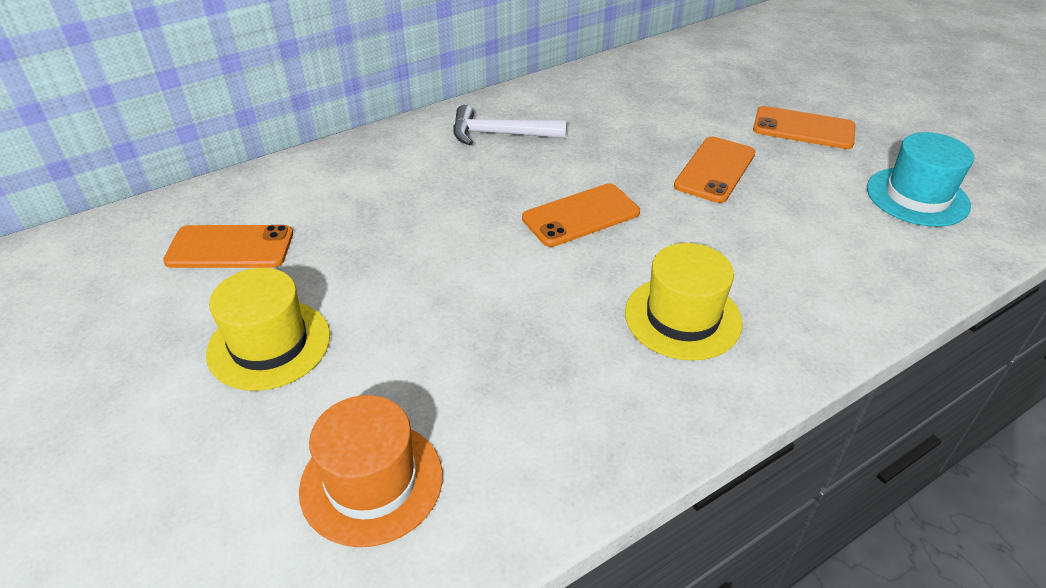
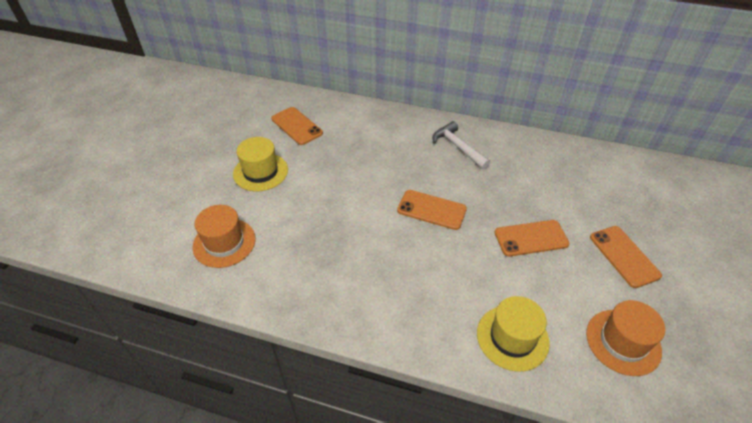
camera: 50 degrees right, 5 degrees up
(682, 317) = (400, 285): yellow hat -> yellow hat (512, 337)
(917, 197) = (623, 342): turquoise hat -> orange hat

